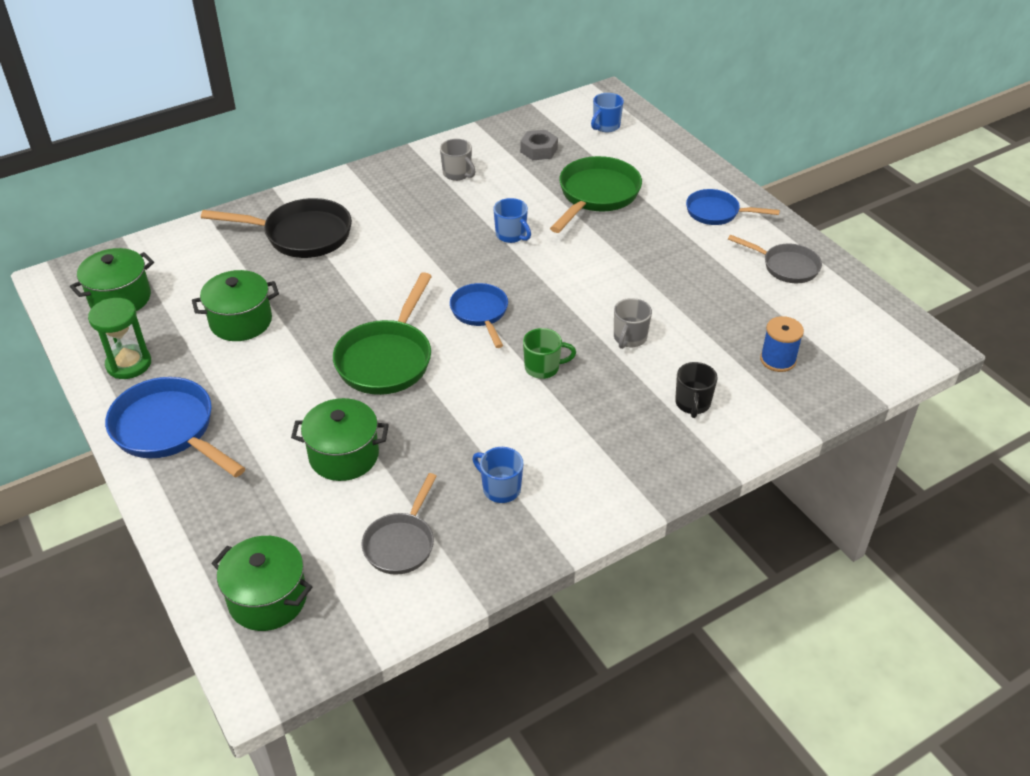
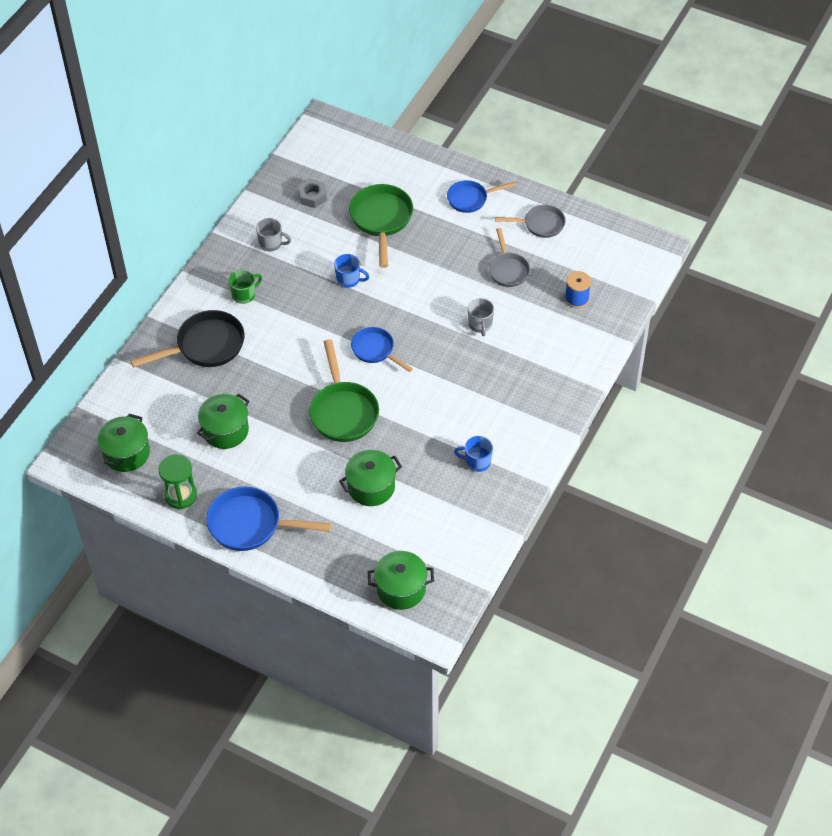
camera: 30 degrees left, 10 degrees up
(401, 543) = (447, 521): grey pan -> grey pan (508, 270)
(543, 368) = (443, 371): green mug -> green mug (244, 295)
(606, 126) = (344, 153): blue mug -> none
(692, 404) = (547, 354): black mug -> none

